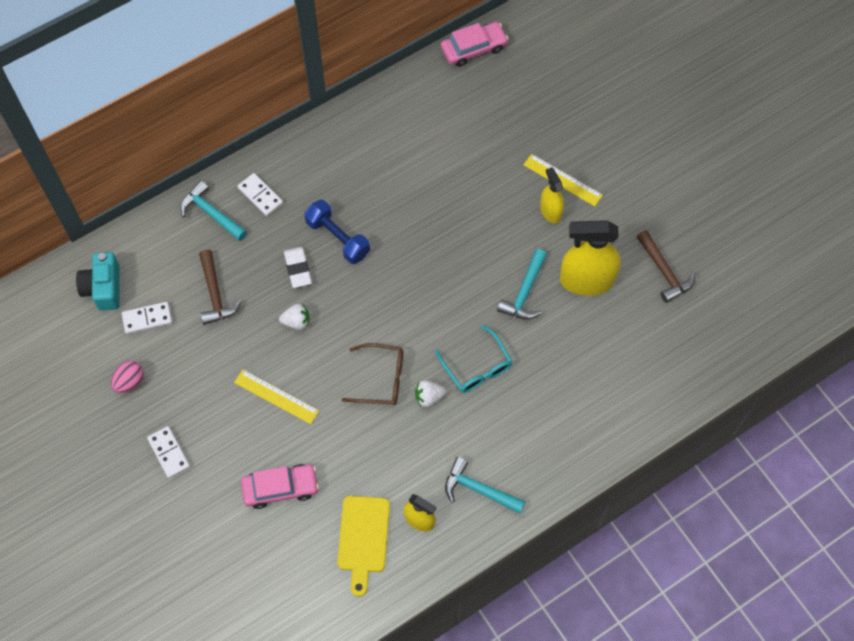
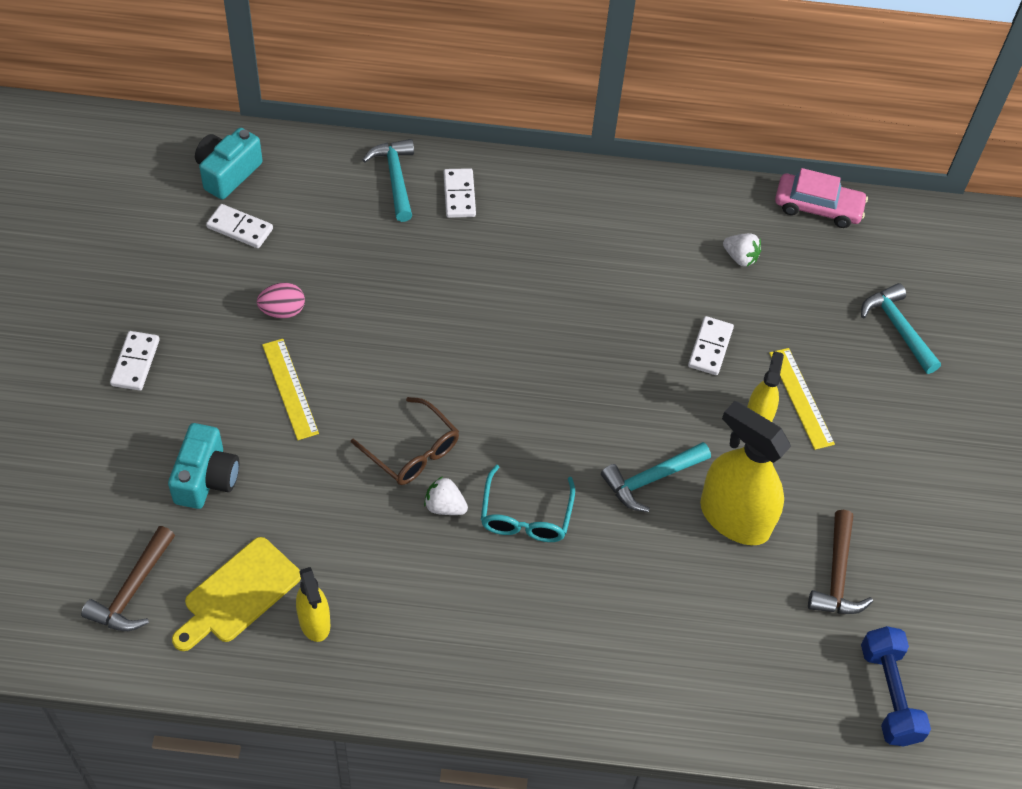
camera: 35 degrees right, 10 degrees down
(129, 382) = (166, 272): pink egg -> pink egg (282, 311)
(215, 294) = (326, 252): brown hammer -> brown hammer (133, 590)
(280, 488) = (206, 478): pink car -> turquoise camera
(296, 322) = (380, 334): white strawberry -> white strawberry (740, 258)
(298, 269) = (430, 286): white eraser -> none
(338, 238) = (499, 286): blue dumbbell -> blue dumbbell (889, 694)
(479, 489) = (407, 641): turquoise hammer -> turquoise hammer (898, 328)
(489, 186) = (710, 347): none -> white domino

